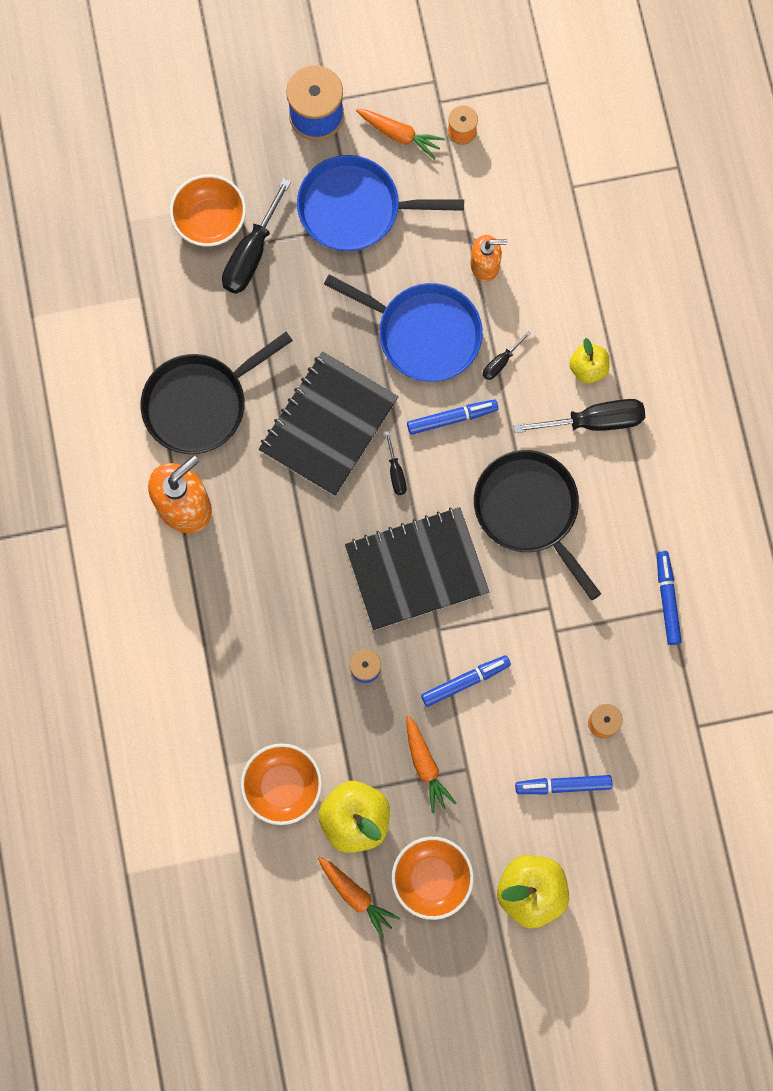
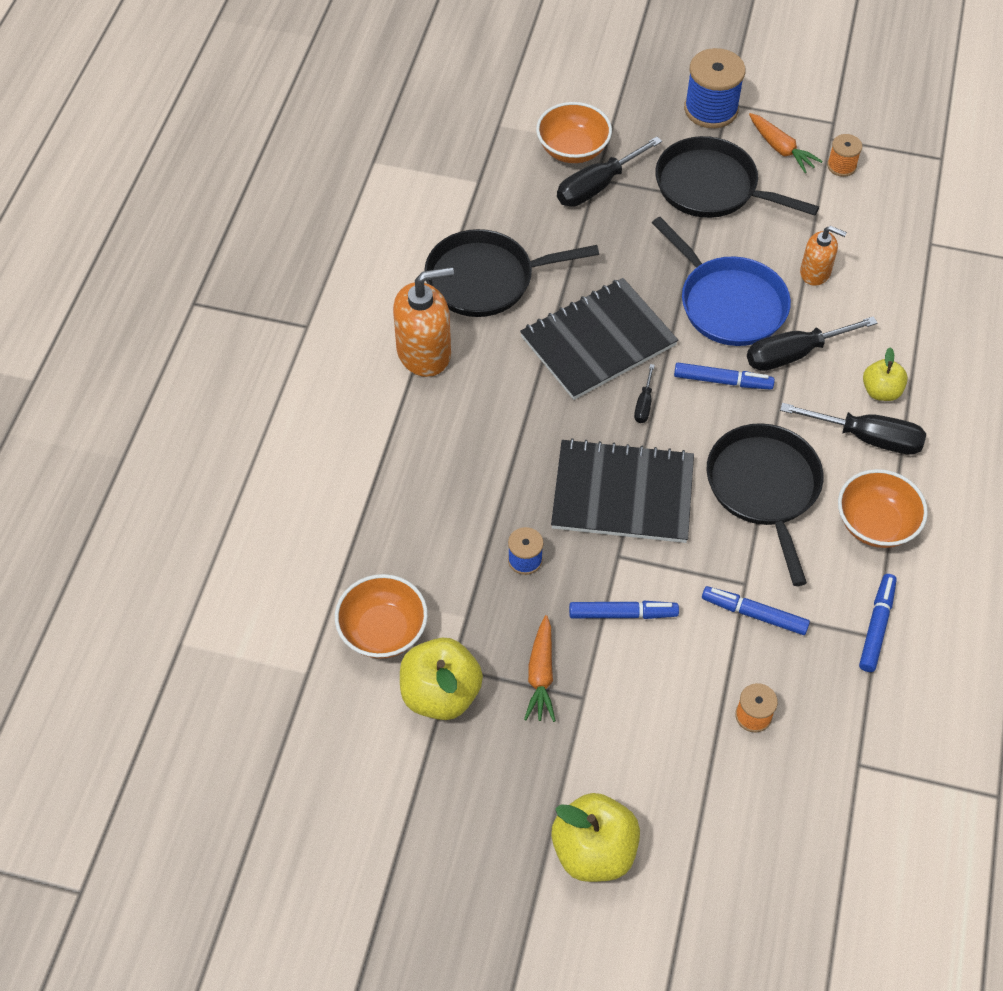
camera: 25 degrees right, 20 degrees down
(355, 208) = (711, 187): blue pan -> black pan
(356, 896) = (401, 769): orange carrot -> none
(431, 879) = (491, 789): orange bowl -> orange bowl (875, 524)
(501, 362) = (794, 354): black screwdriver -> black screwdriver, size x2.01
(563, 785) = (680, 758): blue marker -> blue marker (754, 614)

